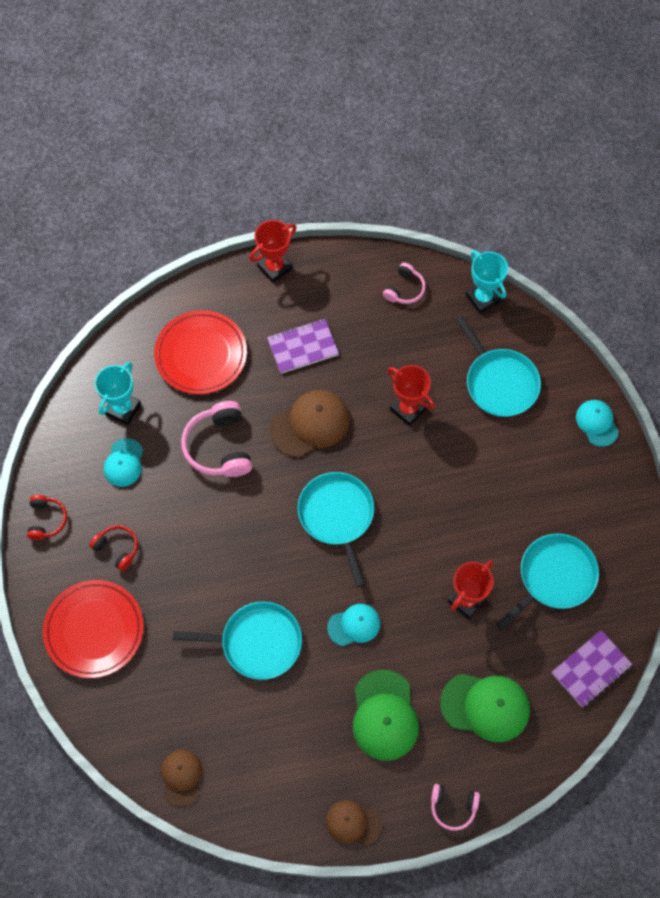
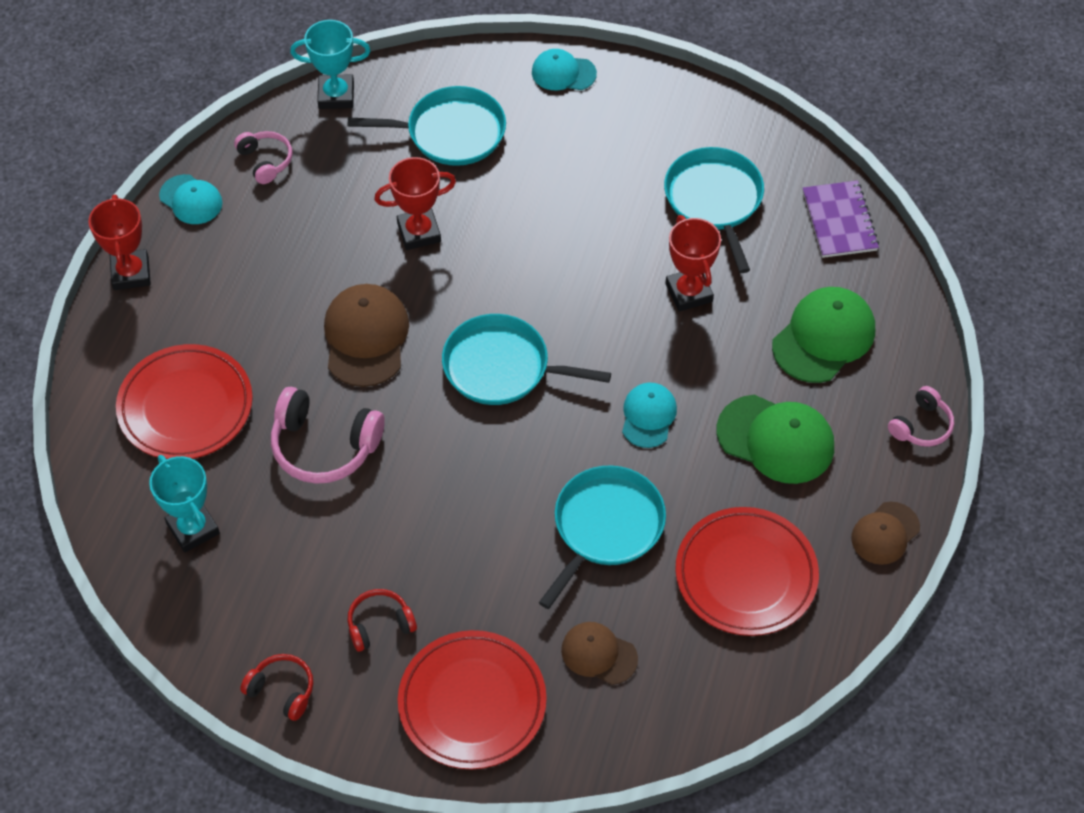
camera: 60 degrees left, 10 degrees down
(124, 463) = (268, 562): turquoise cap -> turquoise cap (191, 200)
(181, 777) = (726, 691): brown cap -> brown cap (599, 654)
(271, 747) = (746, 575): none -> red plate
(302, 347) = (259, 296): purple notebook -> none

